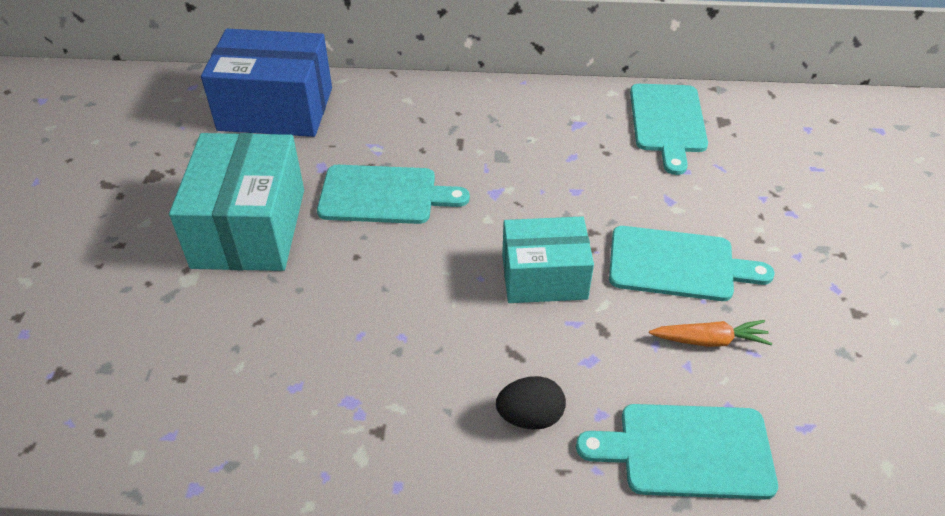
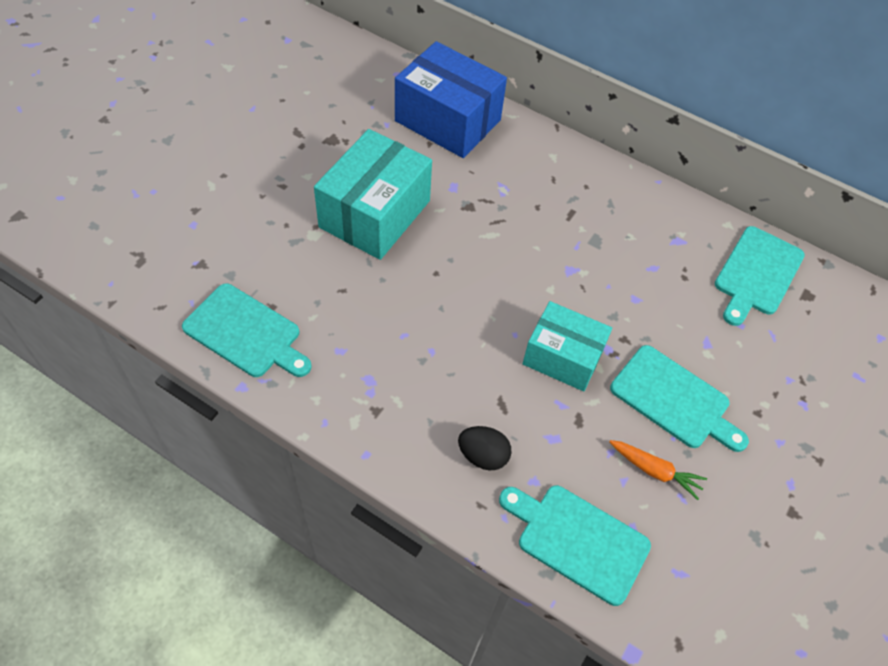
camera: 25 degrees right, 10 degrees up
(384, 195) = (485, 232): turquoise cutting board -> turquoise cutting board (246, 333)

